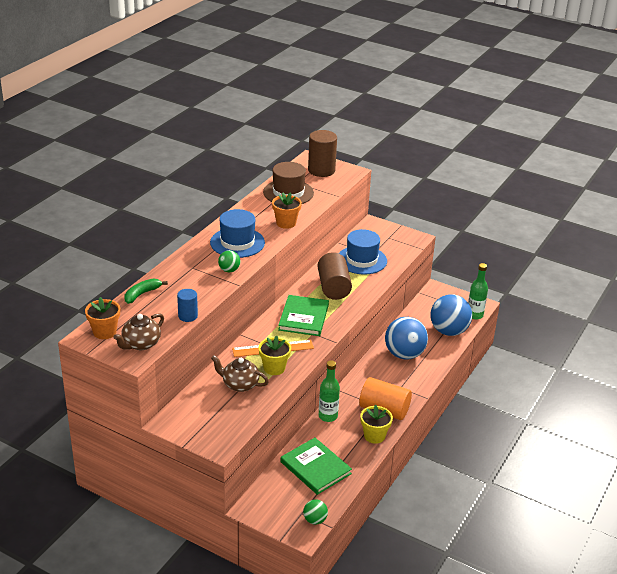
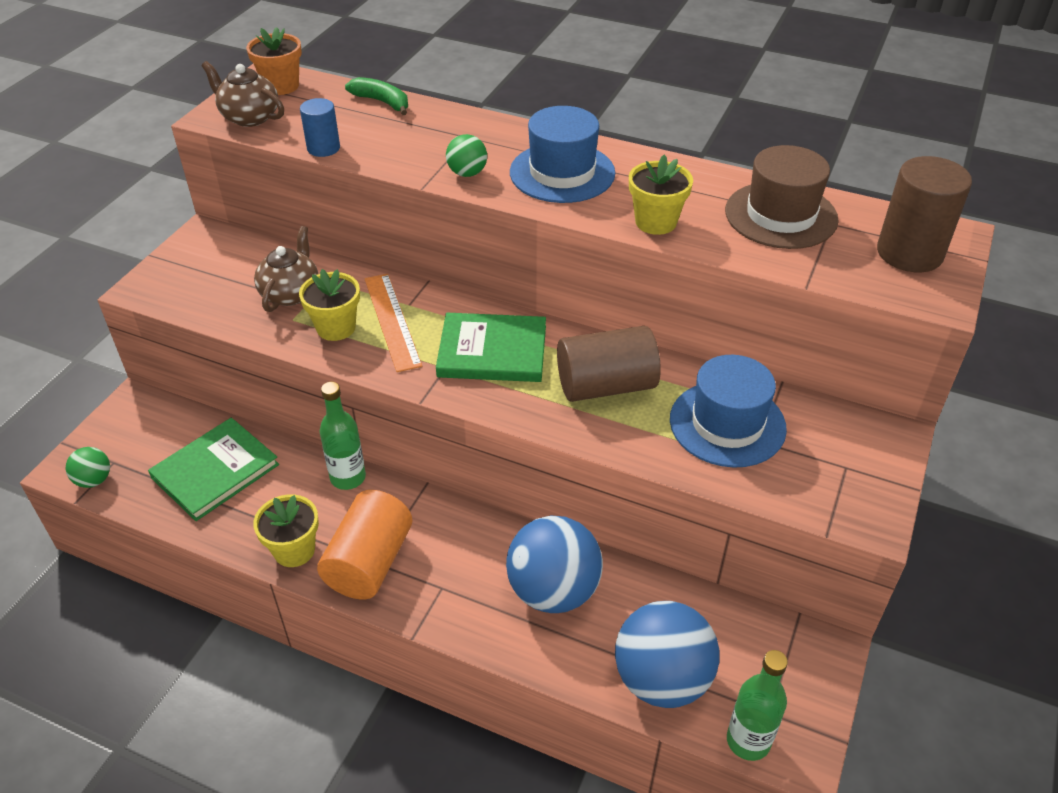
camera: 85 degrees right, 10 degrees up
(286, 223) = (656, 222): orange flower pot -> yellow flower pot

